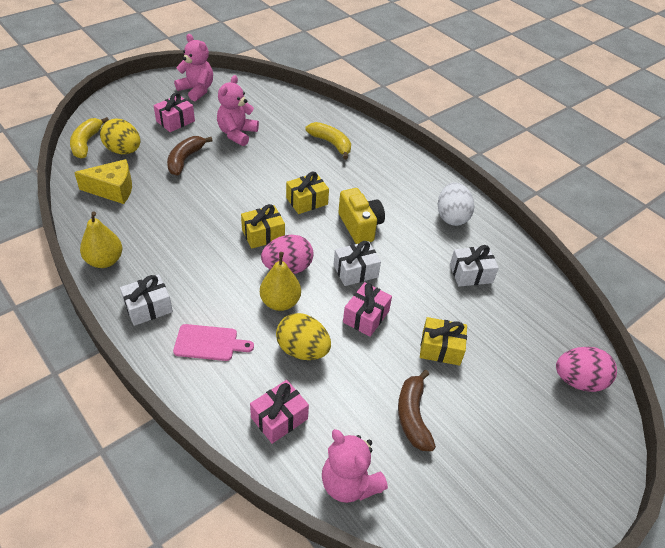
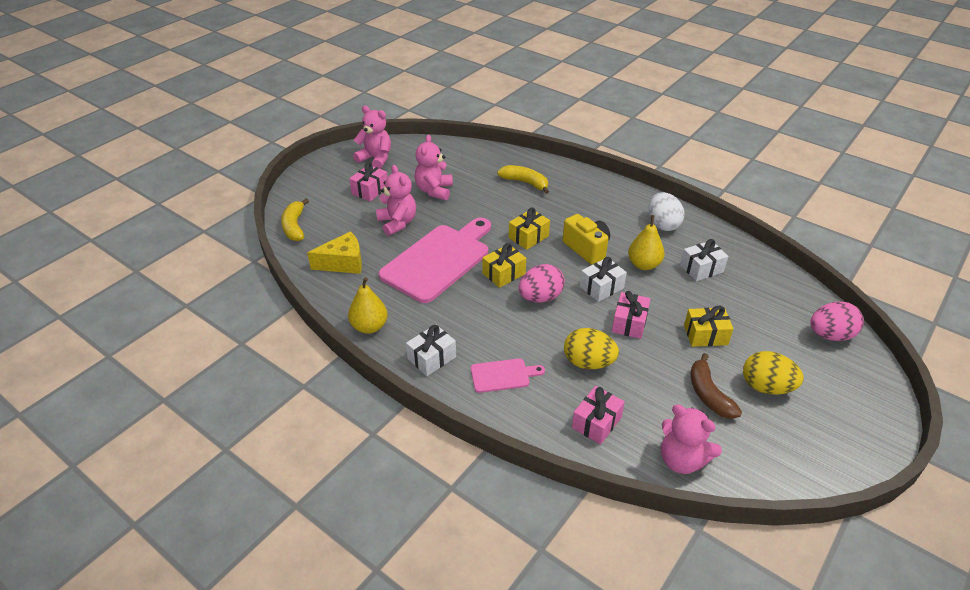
camera: 10 degrees left, 5 degrees down
(123, 151) = (334, 226): yellow egg -> yellow egg (766, 387)
(185, 160) = (397, 223): brown banana -> pink teddy bear
(206, 207) = (439, 260): none -> pink cutting board
(280, 302) = (548, 327): yellow pear -> yellow pear (644, 265)

